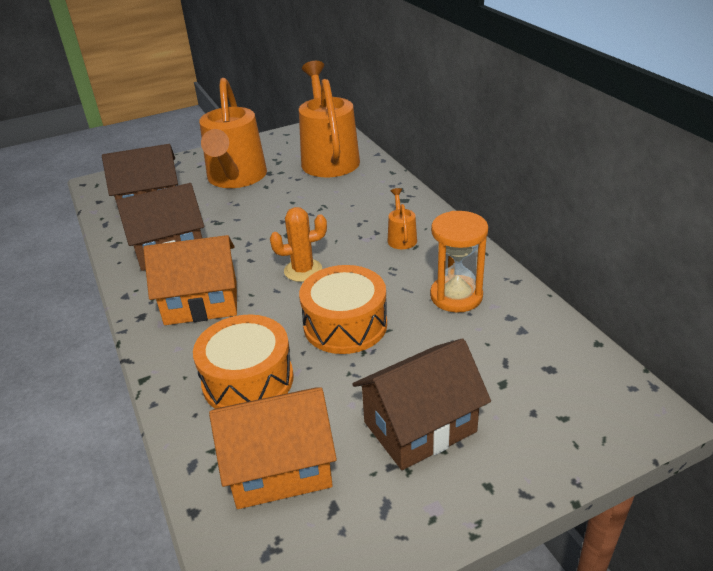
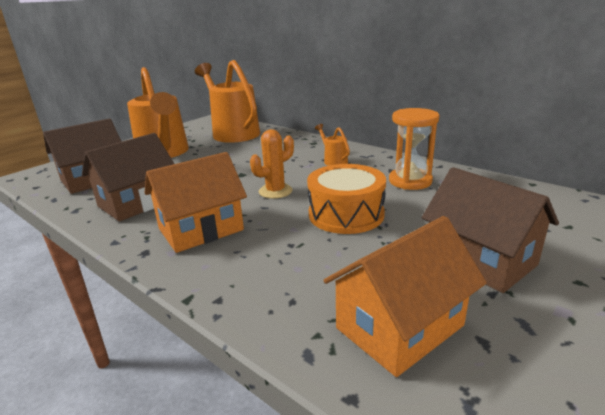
camera: 25 degrees left, 10 degrees down
(248, 380) = (299, 270): orange drum -> none
(420, 427) = (481, 260): brown house -> brown house turned 75 degrees counterclockwise

